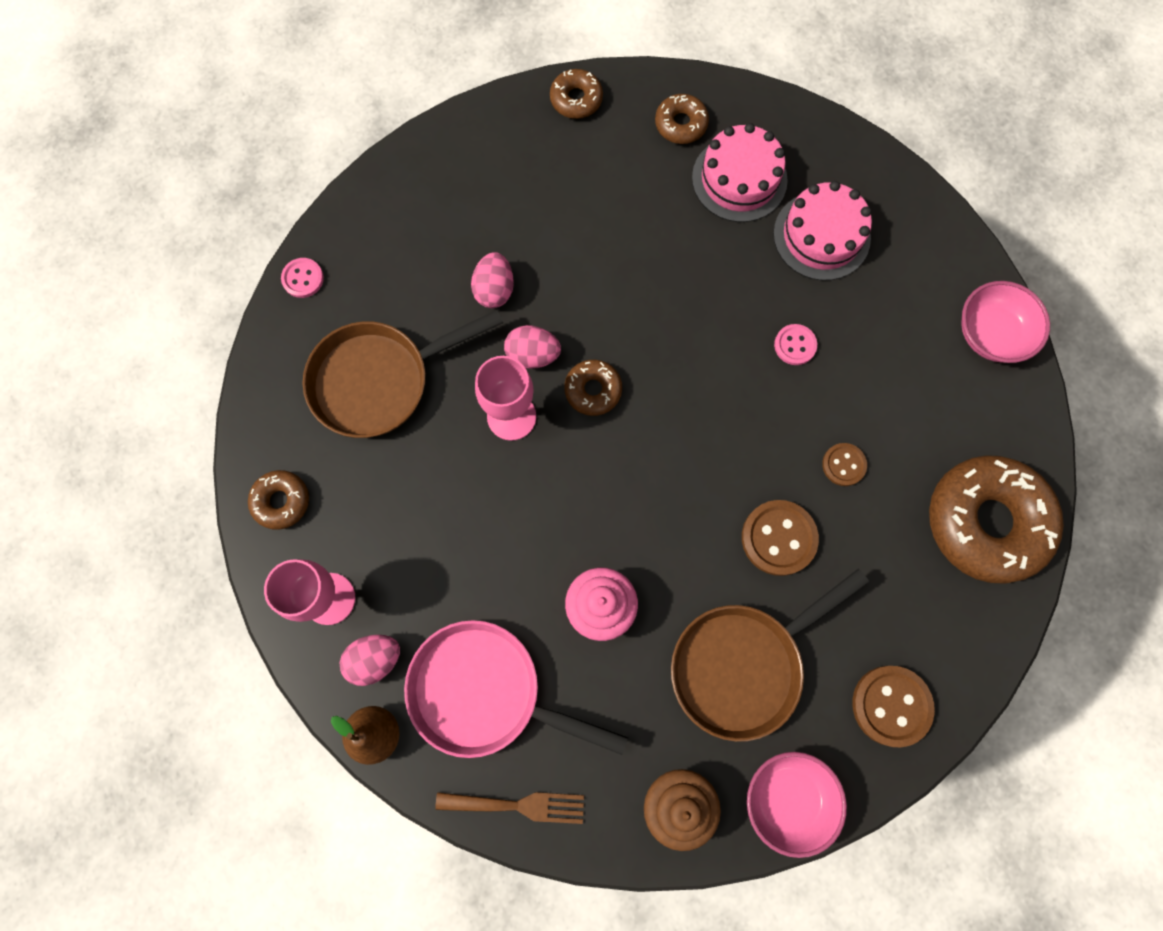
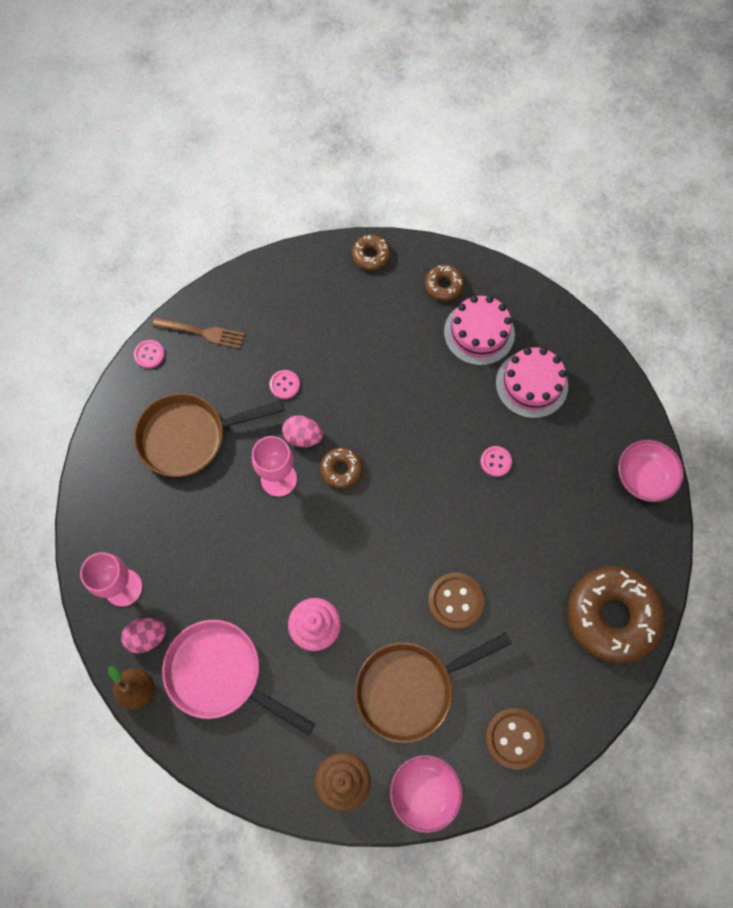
camera: 10 degrees right, 5 degrees down
(281, 501) = (103, 512): brown donut -> none
(494, 290) = (284, 385): pink egg -> pink button
(516, 805) = (227, 760): brown fork -> brown fork (202, 332)
(843, 465) = (514, 555): brown button -> none

